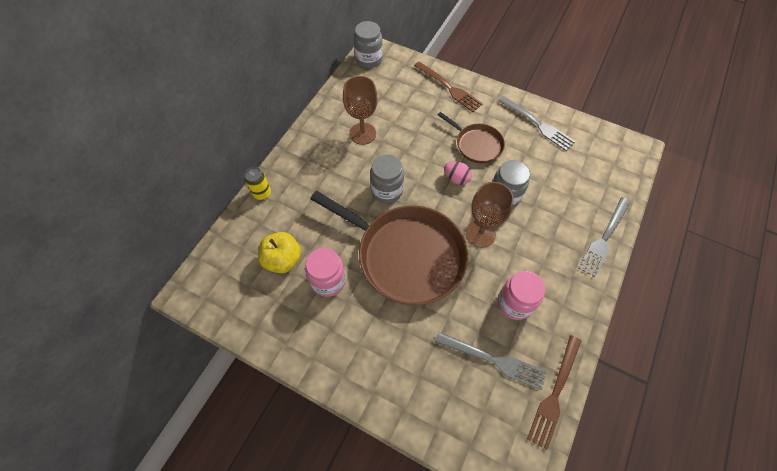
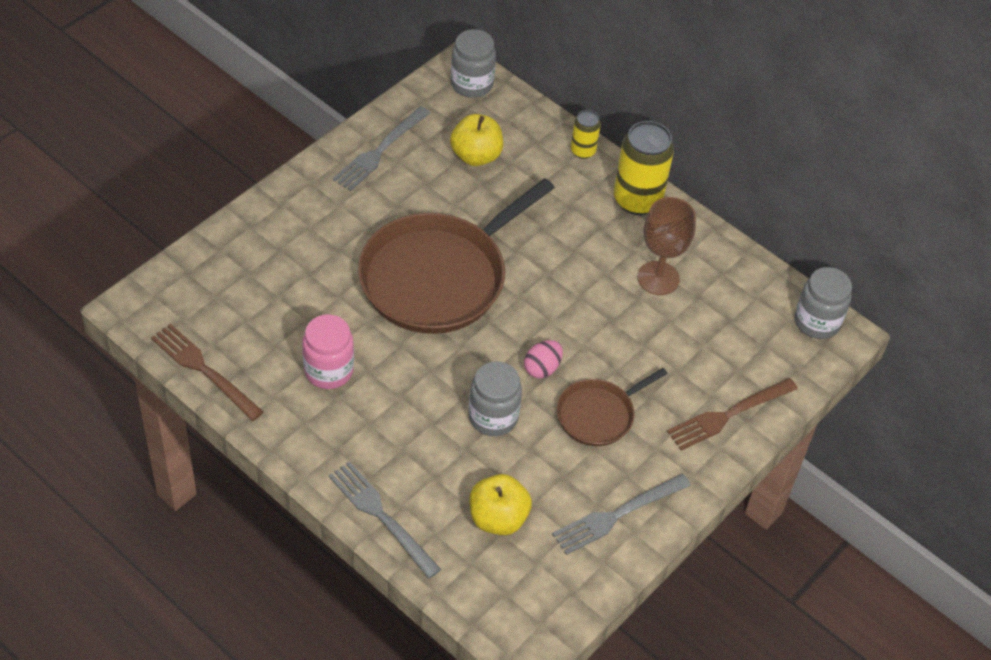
camera: 100 degrees right, 10 degrees down
(300, 155) = (637, 200): none -> yellow can
(328, 281) = (431, 193): pink jar -> none
(387, 191) = (546, 282): grey jar -> grey jar (471, 84)
(480, 234) = (441, 367): brown goblet -> none
(494, 360) = (266, 325): grey fork -> grey fork (379, 152)
(571, 178) = (498, 518): none -> yellow apple

